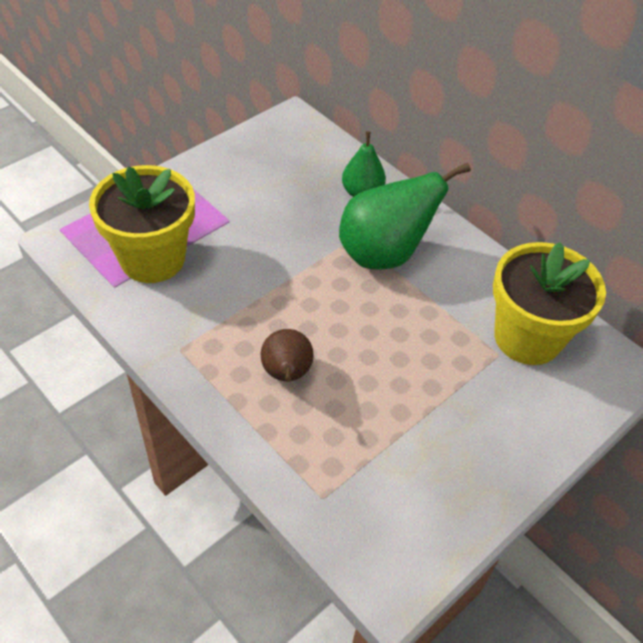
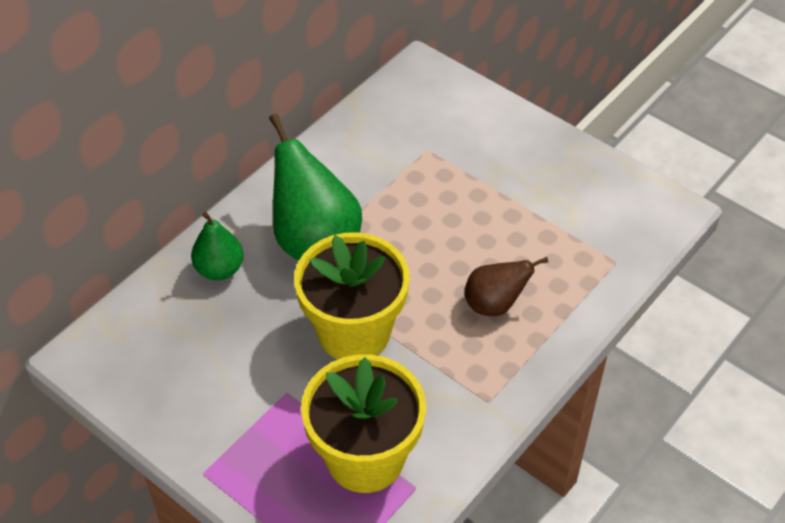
camera: 95 degrees left, 0 degrees up
(527, 337) = (402, 130): yellow flower pot -> yellow flower pot (354, 332)

